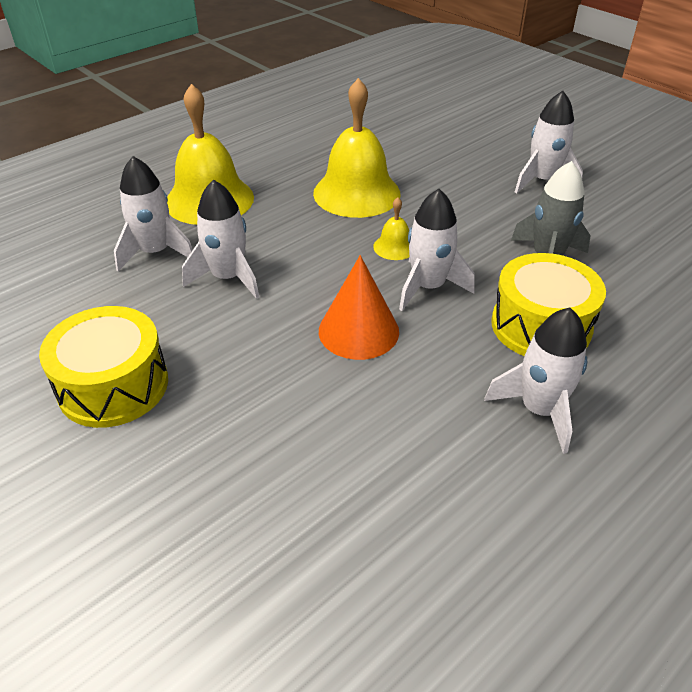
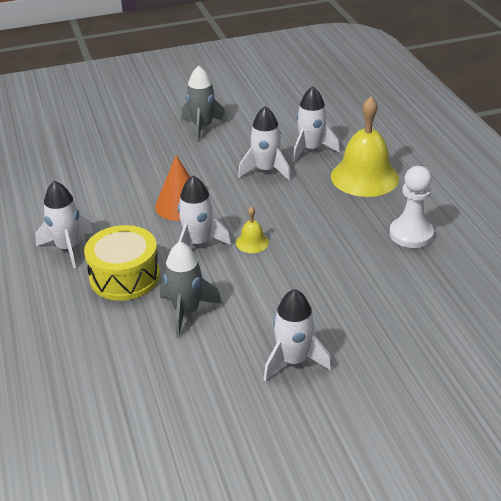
camera: 115 degrees right, 5 degrees down
(113, 385) = (202, 127): yellow drum -> grey rocket
(308, 156) = (411, 234): none -> white pawn
(356, 193) = (336, 244): yellow bell -> none

